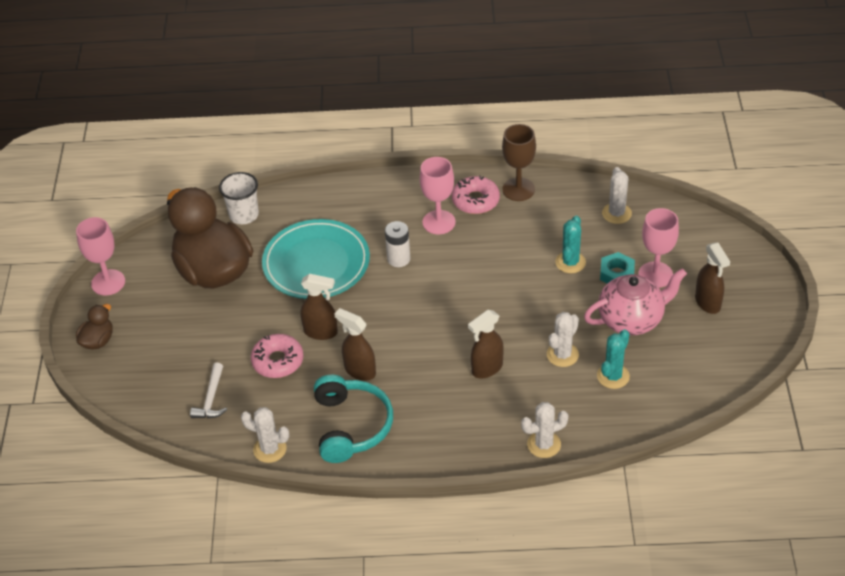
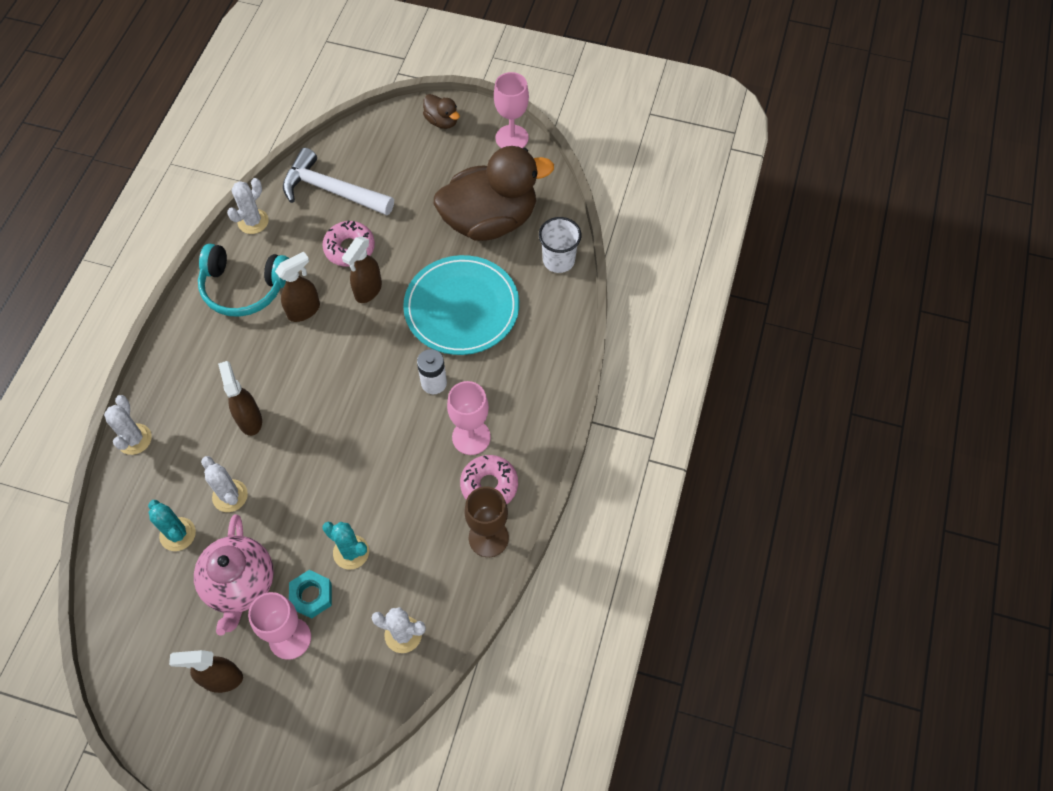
camera: 105 degrees right, 15 degrees up
(211, 399) = (332, 190): white hammer -> white hammer, size x1.84

